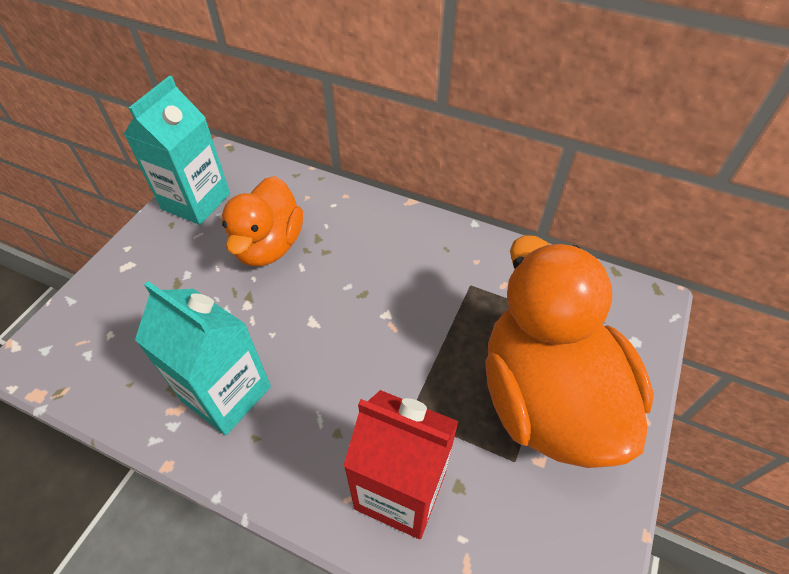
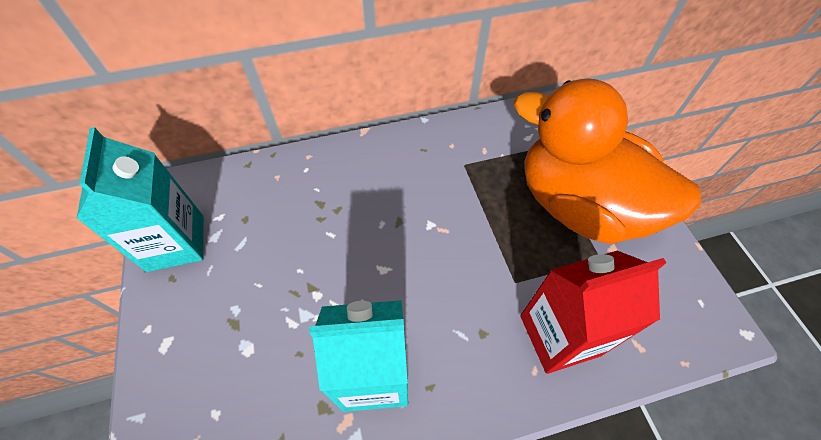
camera: 40 degrees left, 5 degrees up
(268, 246) = (285, 236): orange duck -> none

